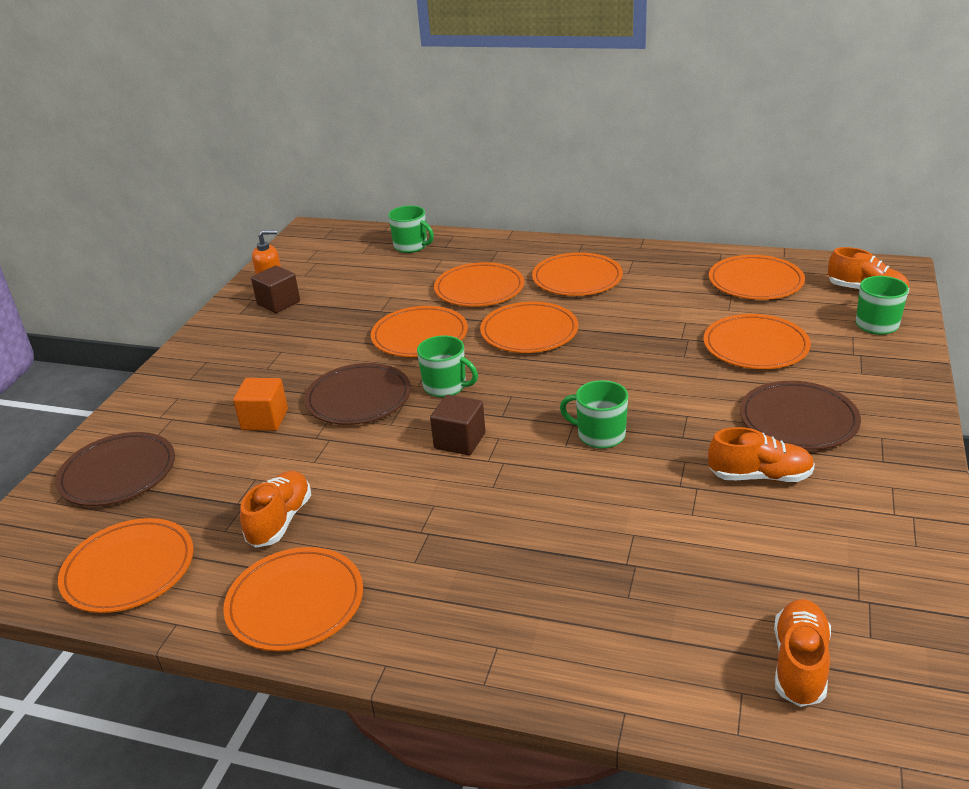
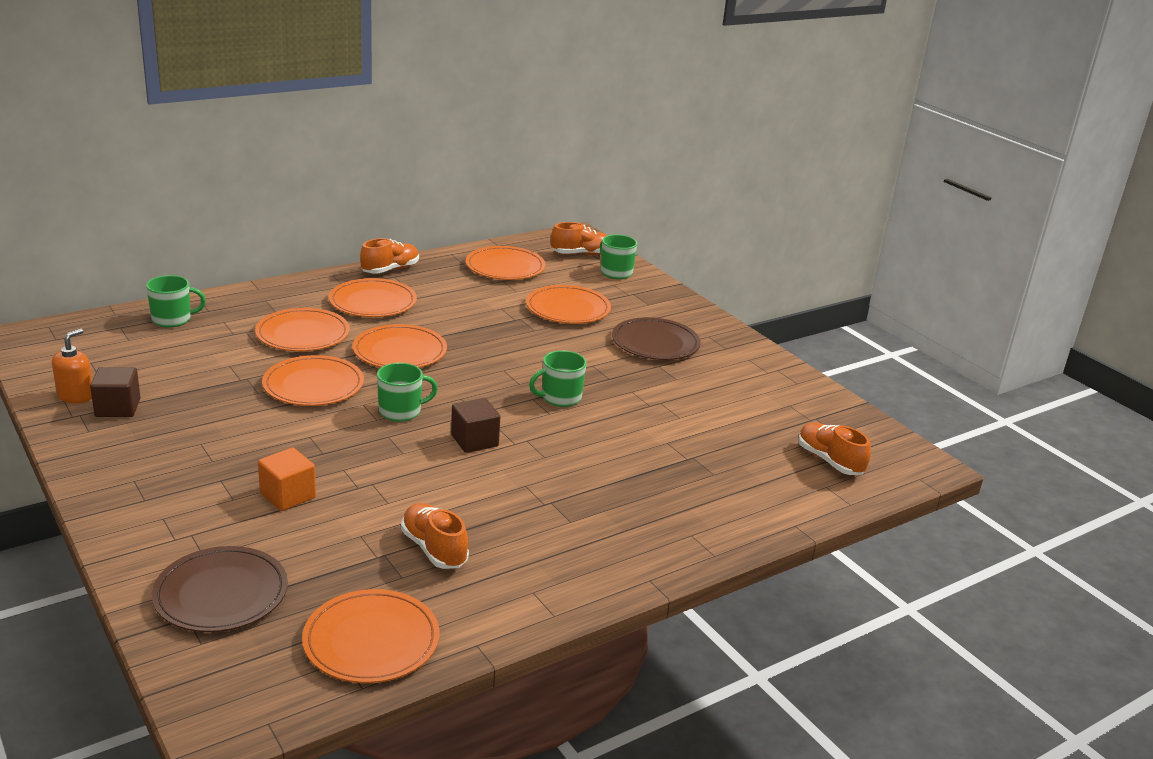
camera: 55 degrees left, 5 degrees down
(295, 602) = (536, 584): orange plate -> none
(358, 398) = (343, 447): brown plate -> none
(760, 476) = (682, 382): orange shoe -> orange shoe (390, 270)

